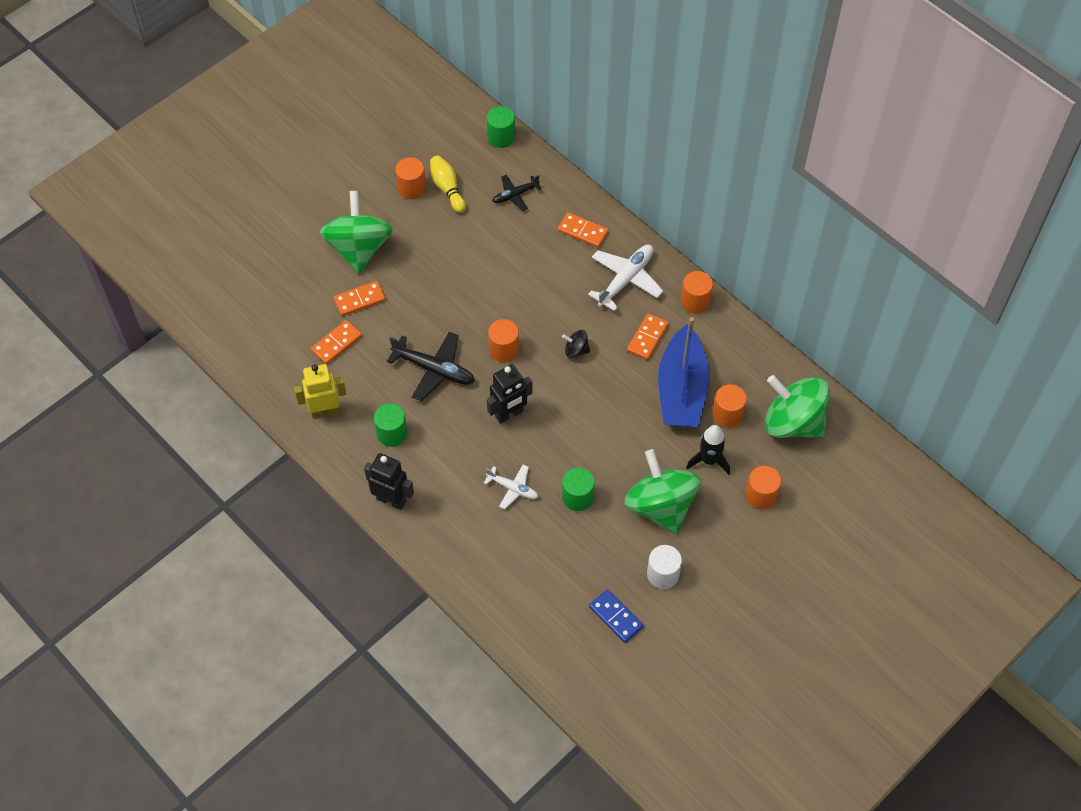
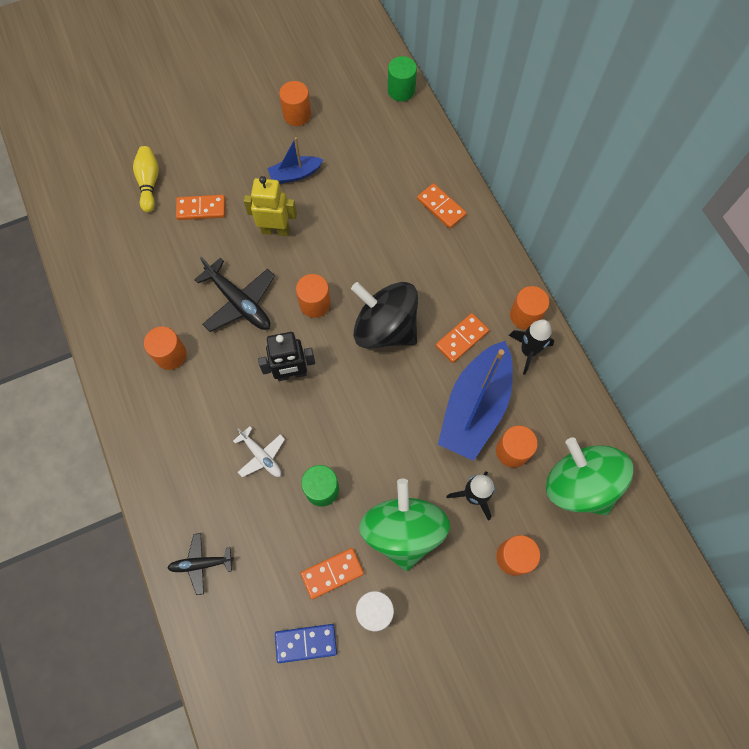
camera: 20 degrees right, 10 degrees up
(325, 411) = (119, 310): yellow robot -> yellow robot (275, 230)
(336, 344) = (160, 245): orange domino -> orange domino (332, 573)
(359, 248) = (223, 158): green spinning top -> none
(391, 500) = (139, 425): black robot -> none
(392, 433) = (171, 355): green cylinder -> orange cylinder
(434, 243) = (295, 174): none -> blue boat
(447, 188) = (330, 125): yellow bowling pin -> yellow bowling pin (149, 183)
(515, 195) = (391, 151): black plane -> black plane (201, 564)
(576, 350) = (385, 328): black spinning top -> black spinning top, size x2.39
(616, 617) = (306, 643): blue domino -> blue domino turned 75 degrees counterclockwise
(625, 280) = (463, 270): white plane -> none
(709, 330) = (528, 351): none -> black rocket

